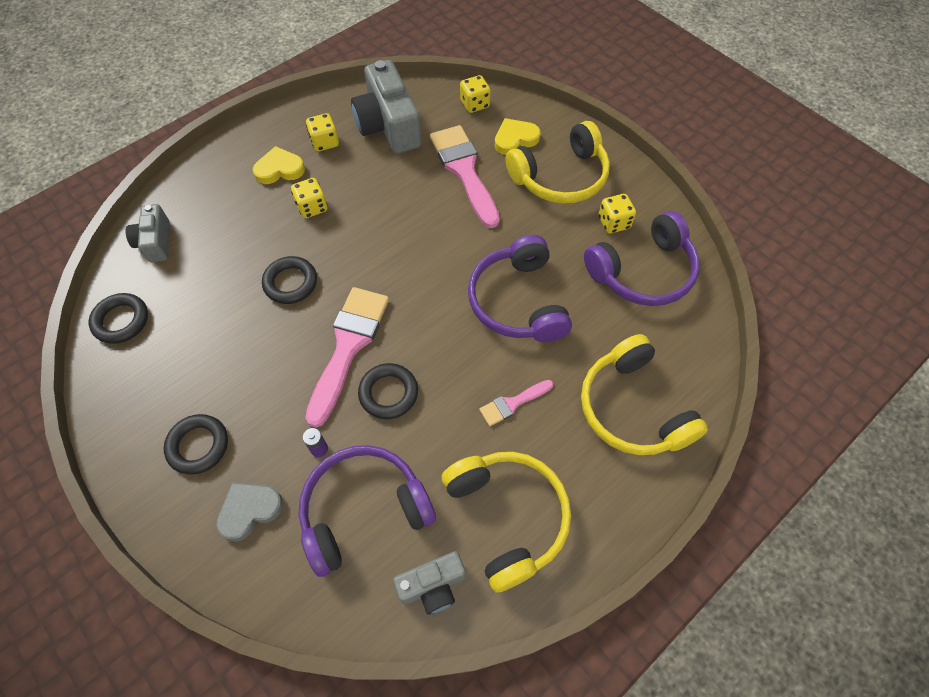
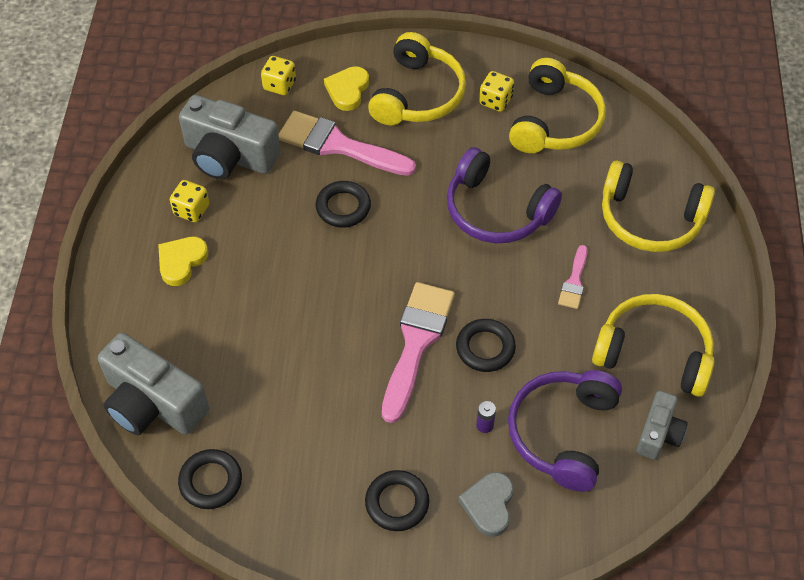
camera: 45 degrees left, 5 degrees down
(155, 242) = (153, 403): grey camera -> grey camera, size x1.79
(290, 283) = (312, 337): black ring -> black ring (343, 207)
(312, 207) = (252, 269): yellow dice -> none
(348, 346) = (416, 343): pink brush -> pink brush turned 45 degrees clockwise
(643, 272) = (555, 121): purple headphones -> yellow headphones

